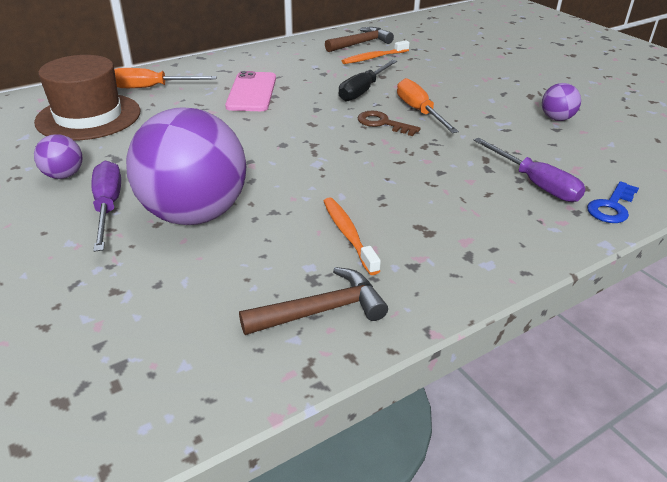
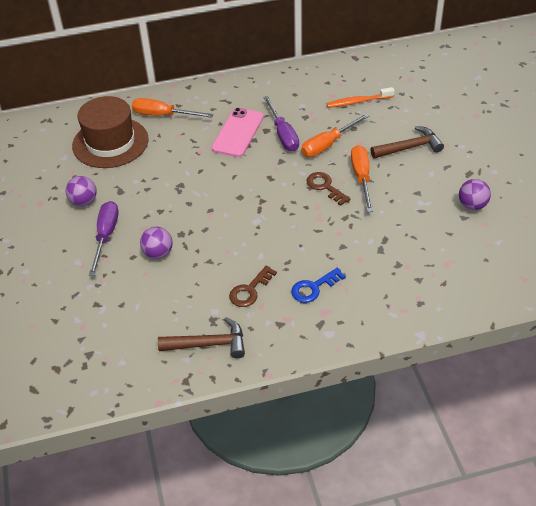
camera: 20 degrees right, 10 degrees up
(194, 214) = (158, 253): purple ball -> purple ball, size x0.43
(348, 234) = (250, 290): orange toothbrush -> brown key
(361, 43) = (356, 79): brown hammer -> brown hammer (410, 147)
(363, 90) = (328, 144): black screwdriver -> orange screwdriver
(535, 183) = (406, 271): purple screwdriver -> purple screwdriver (283, 134)
(611, 207) = (449, 304): blue key -> blue key (313, 288)

